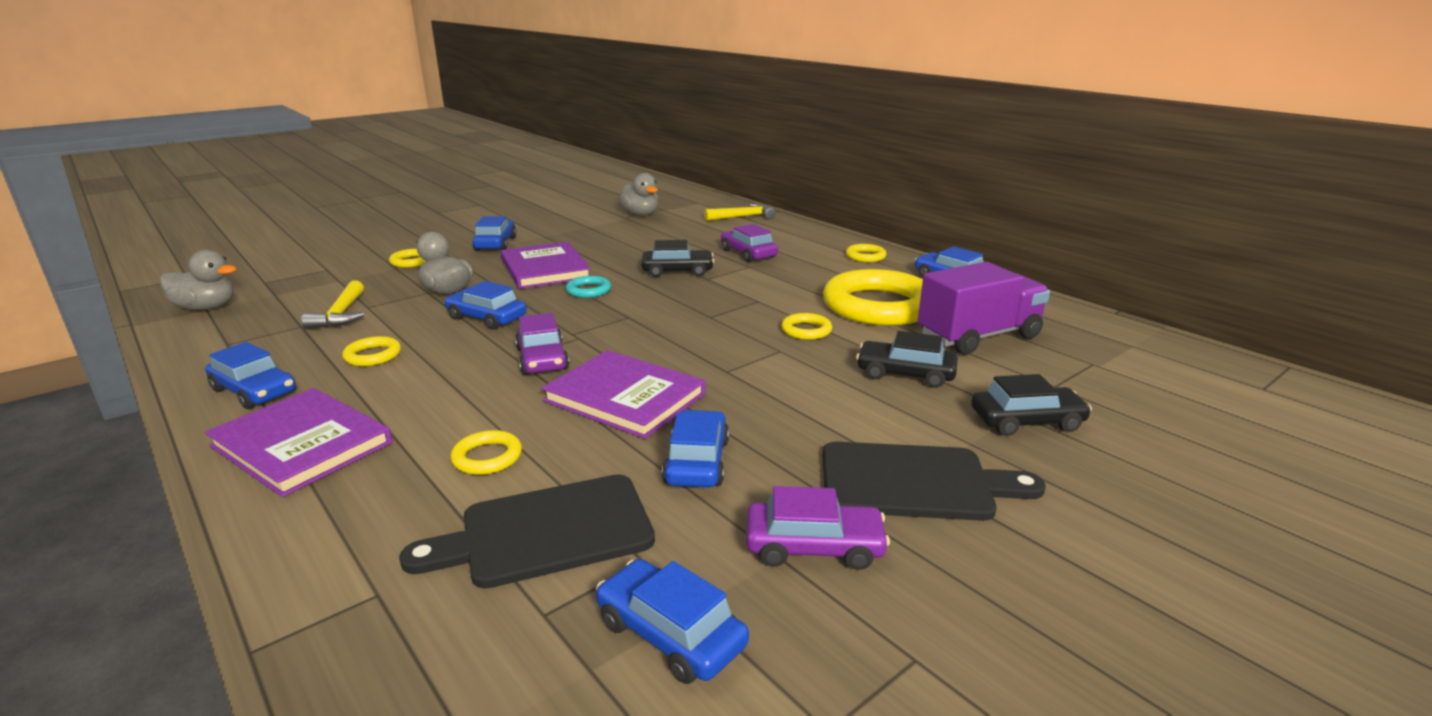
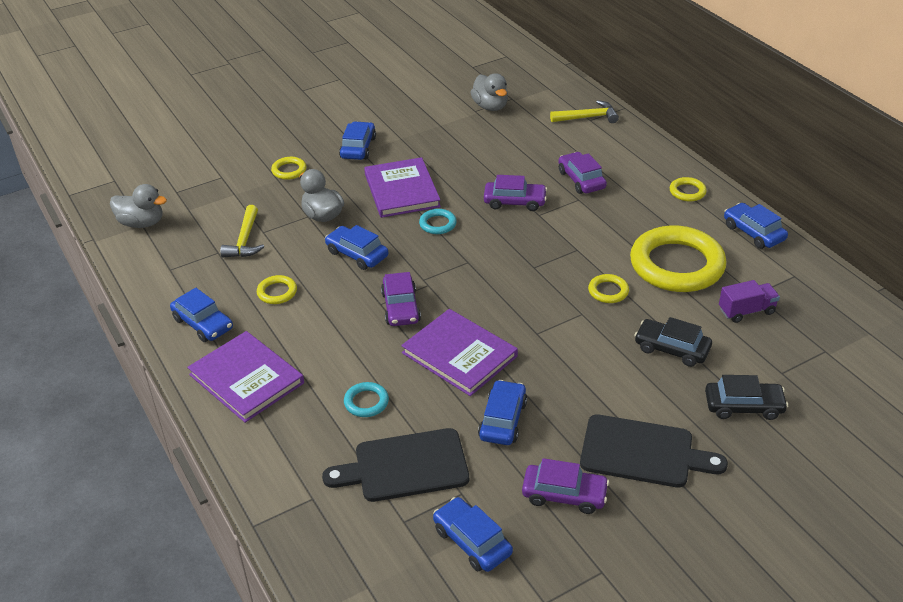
camera: 10 degrees right, 15 degrees up
(487, 457) = (366, 402): yellow ring -> turquoise ring
(677, 271) = (514, 202): black car -> purple car
(978, 336) = (746, 311): purple truck -> purple truck, size x0.55

